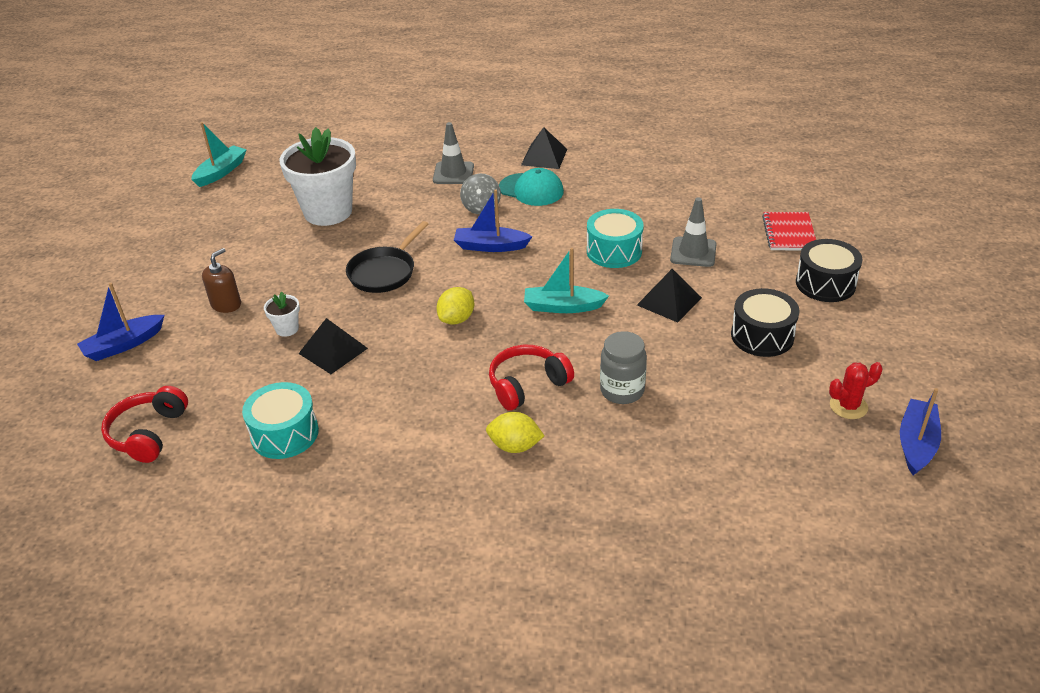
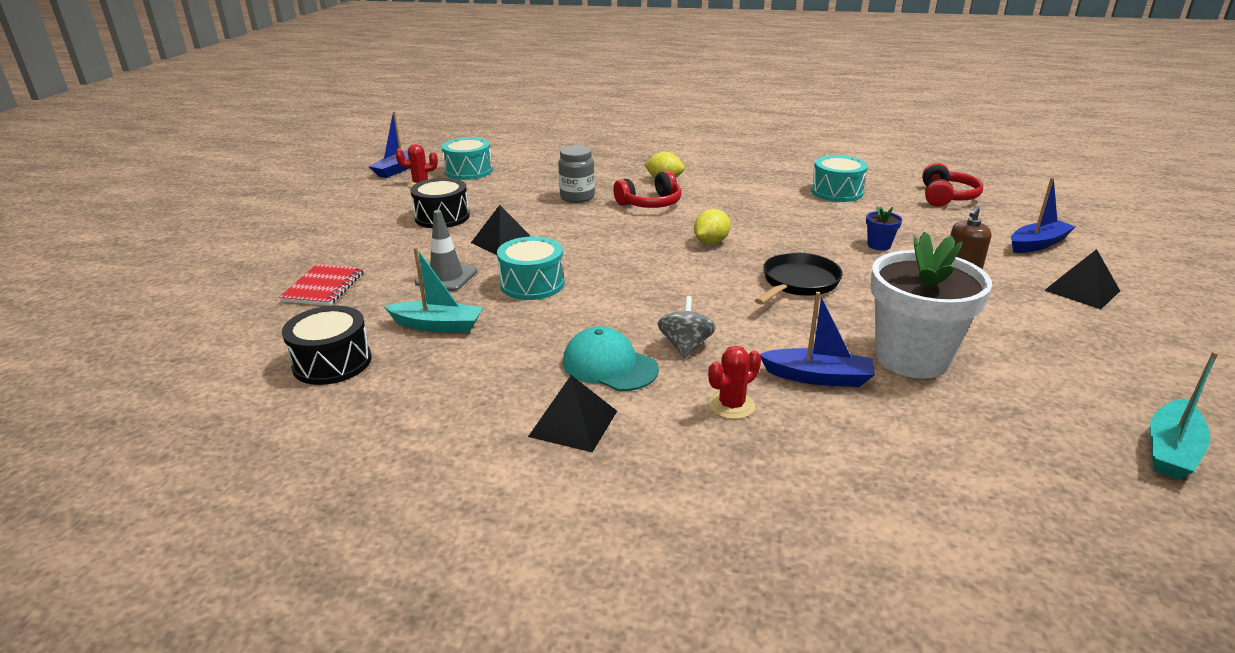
camera: 175 degrees left, 10 degrees down
(287, 329) = (879, 245): white flower pot -> blue flower pot
(333, 350) = (823, 229): black pyramid -> black pyramid (1082, 290)
(453, 173) = (731, 405): grey traffic cone -> red cactus
(490, 246) = (675, 299): blue boat -> blue boat (818, 377)
(562, 307) = (606, 244): turquoise boat -> turquoise boat (437, 325)
(807, 447) = (468, 171): none -> turquoise drum
(825, 283) = (345, 244): black drum -> black drum (332, 362)

